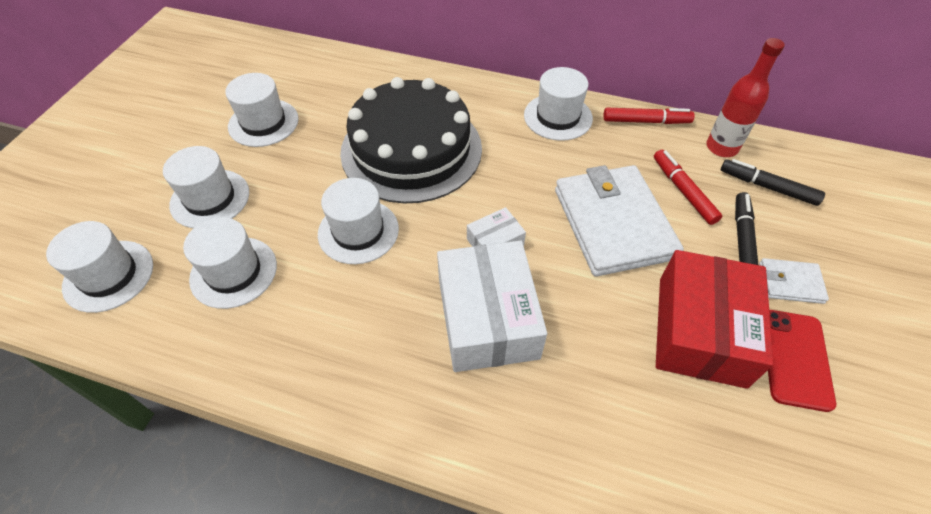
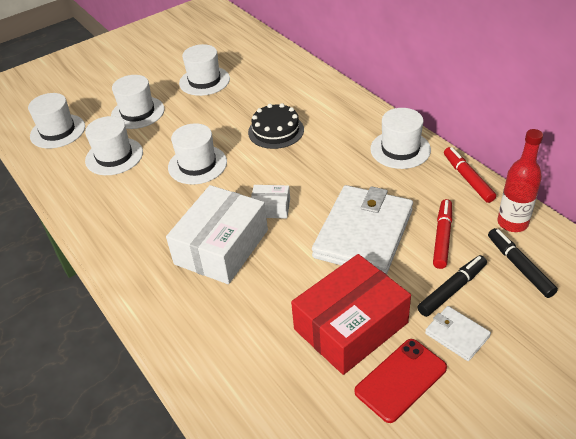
camera: 40 degrees right, 10 degrees down
(411, 150) = (276, 131): black cake -> black cake, size x0.51
(645, 121) = (468, 179): red marker -> red marker turned 150 degrees counterclockwise

